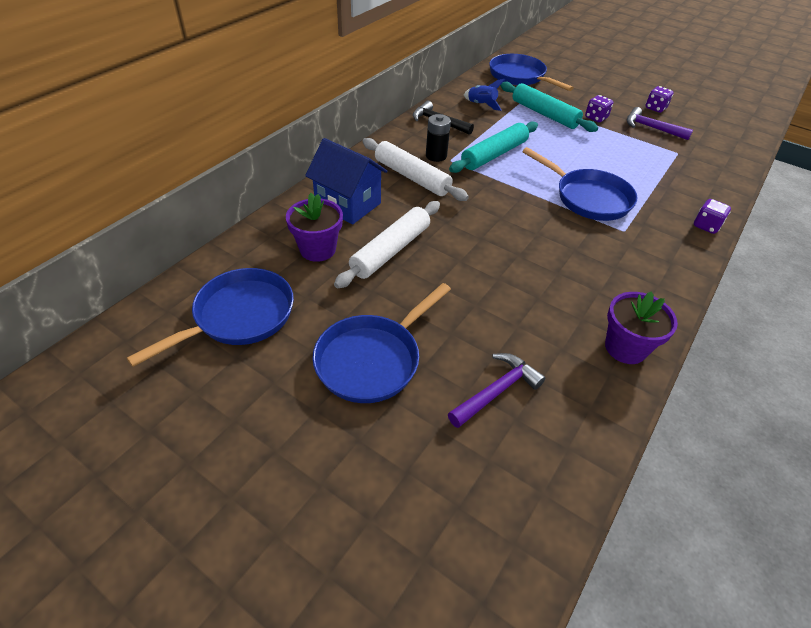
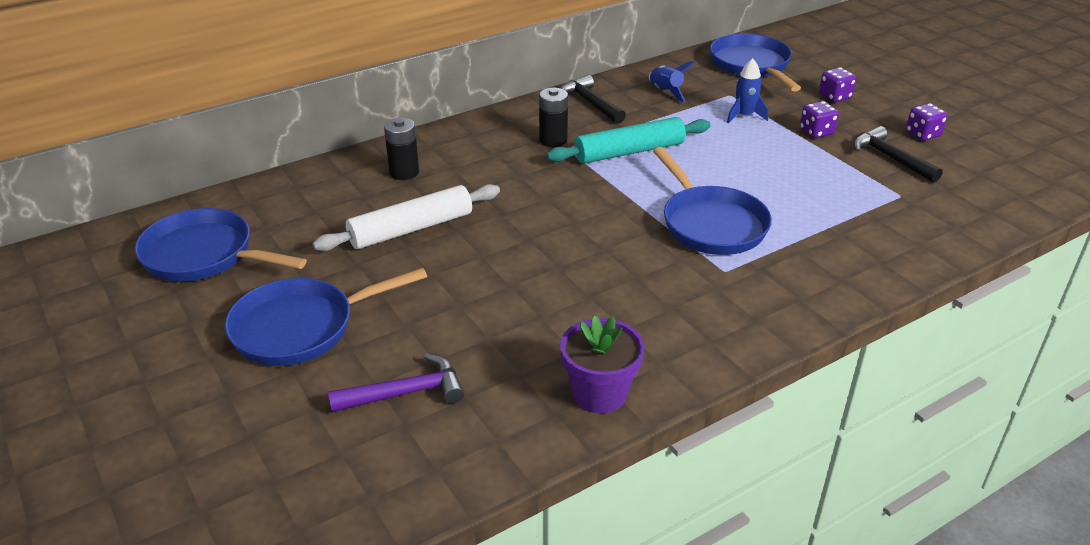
camera: 25 degrees right, 10 degrees down
(239, 317) = (204, 255): blue pan -> blue pan turned 135 degrees counterclockwise
(318, 249) = (333, 211): purple flower pot -> none
(348, 204) = (404, 172): blue house -> black battery
(412, 177) = (503, 158): white rolling pin -> none
(544, 114) = (744, 116): turquoise rolling pin -> blue rocket
(651, 128) = (890, 158): purple hammer -> black hammer
(706, 226) = (851, 290): purple dice -> purple dice (834, 97)

